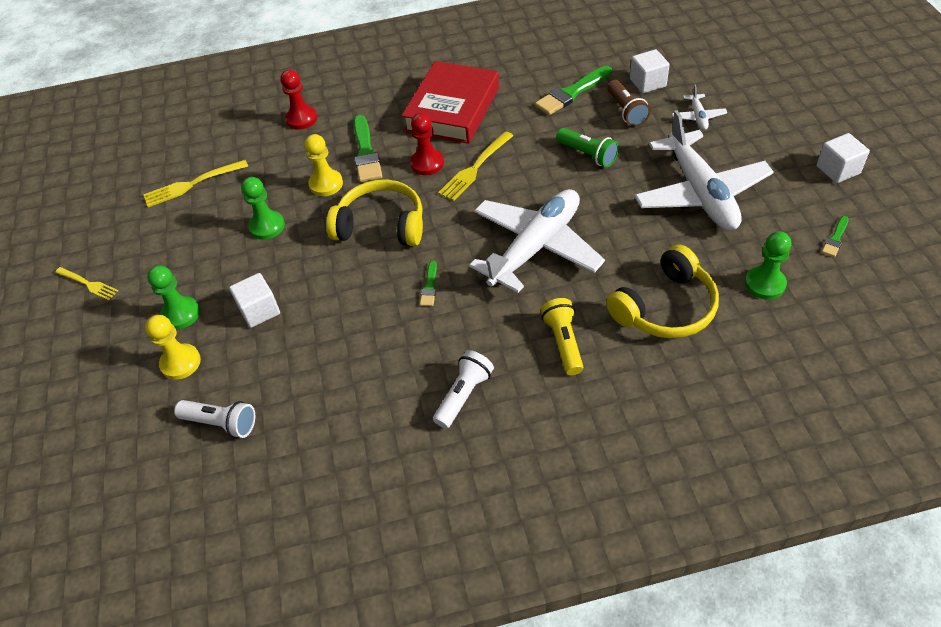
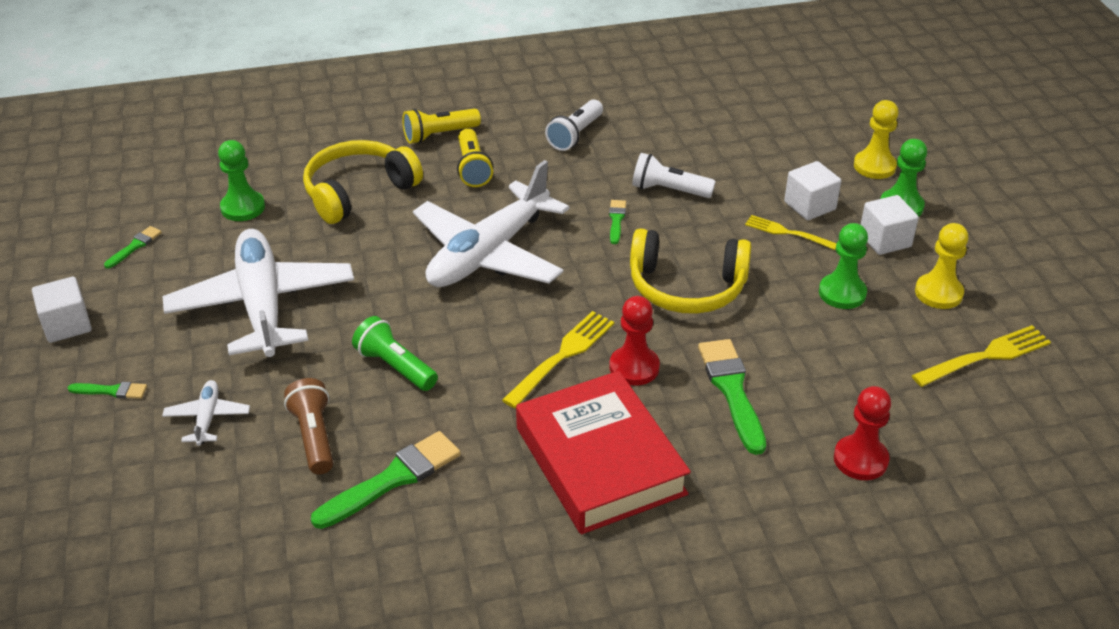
camera: 175 degrees right, 10 degrees down
(88, 284) = (1040, 239): yellow fork -> yellow fork (787, 232)
(221, 423) = (806, 124): white flashlight -> white flashlight (669, 190)
(326, 184) = (779, 345): yellow pawn -> yellow pawn (938, 293)
(452, 109) = (600, 460): red book -> red book turned 45 degrees counterclockwise
(606, 389) = (439, 135): none -> yellow flashlight
(647, 83) = (257, 490): white cube -> white cube (885, 240)
(771, 128) = (111, 391): none -> green brush

